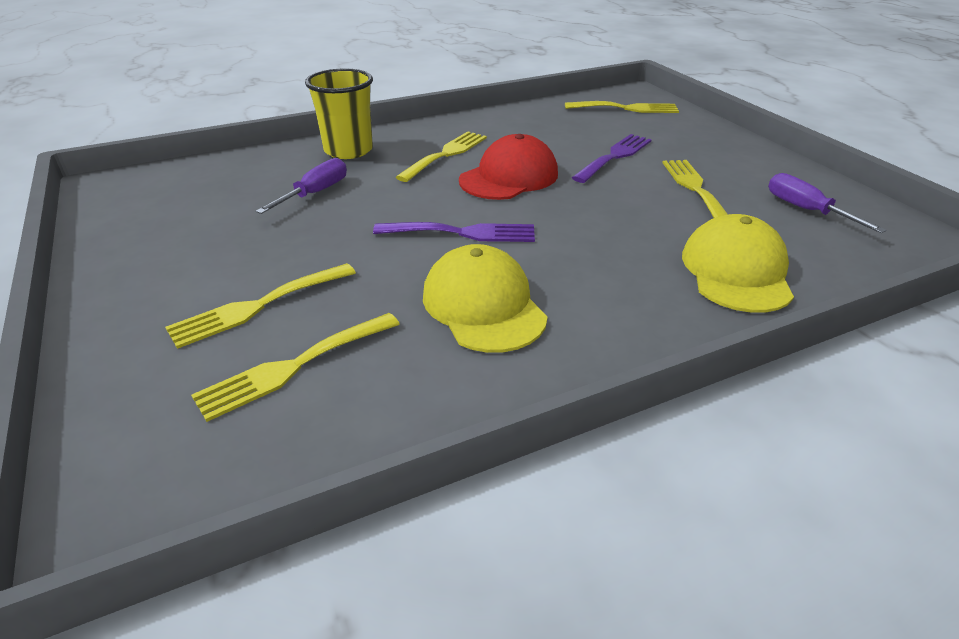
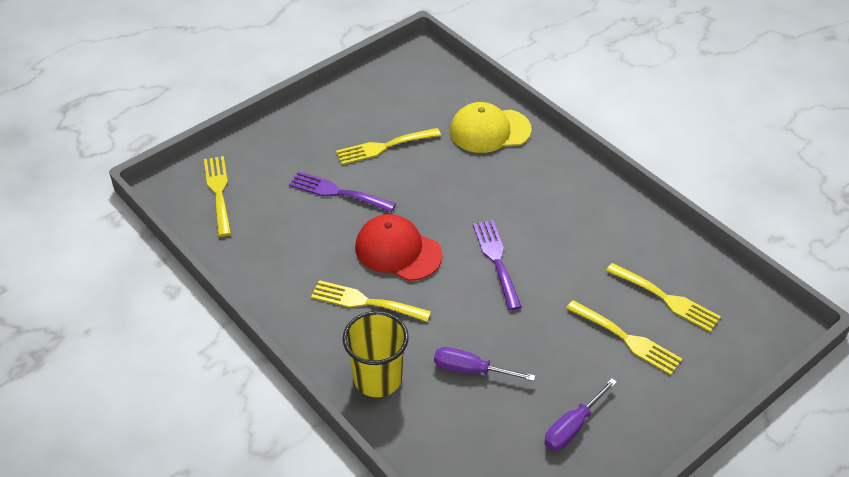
camera: 105 degrees left, 10 degrees up
(483, 305) = (574, 232): yellow cap -> none
(805, 210) = (398, 97): purple screwdriver -> purple screwdriver (572, 427)

